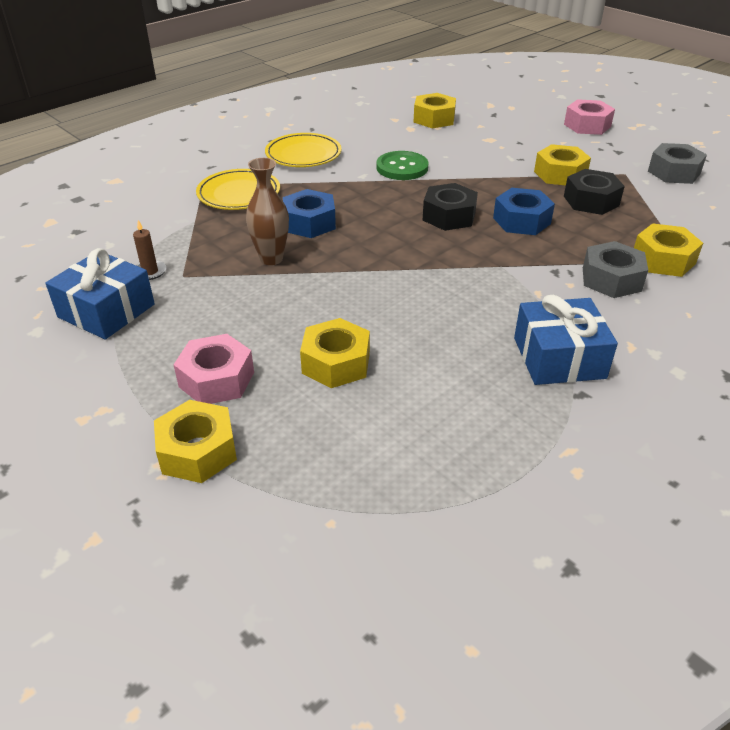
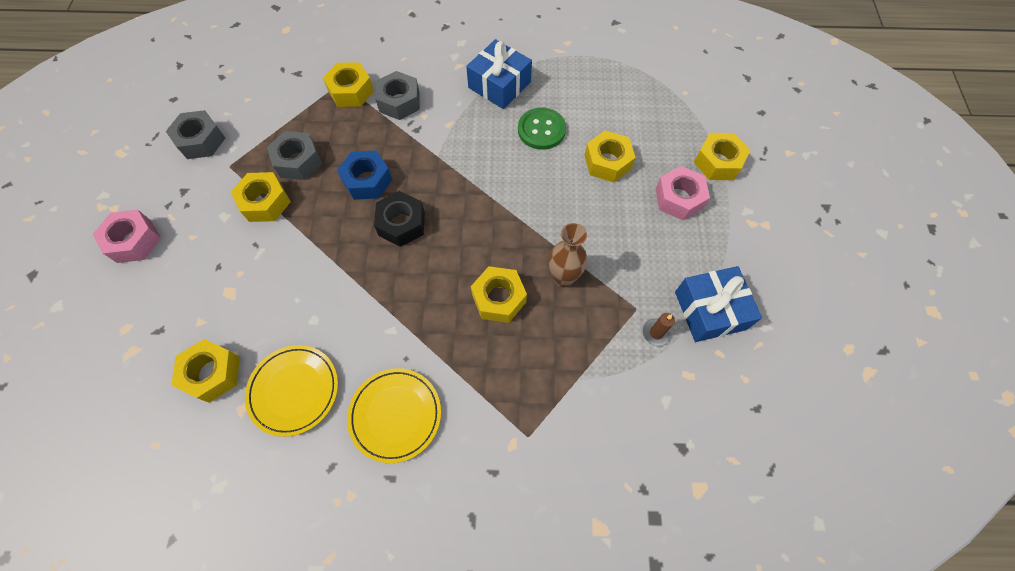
camera: 135 degrees left, 25 degrees up
(239, 194) = (511, 392): yellow plate -> yellow plate (294, 390)
(309, 223) = (499, 298): blue nut -> yellow nut
(402, 168) = (350, 313): green button -> green button (541, 130)
(591, 201) = (298, 161): black nut -> grey nut

